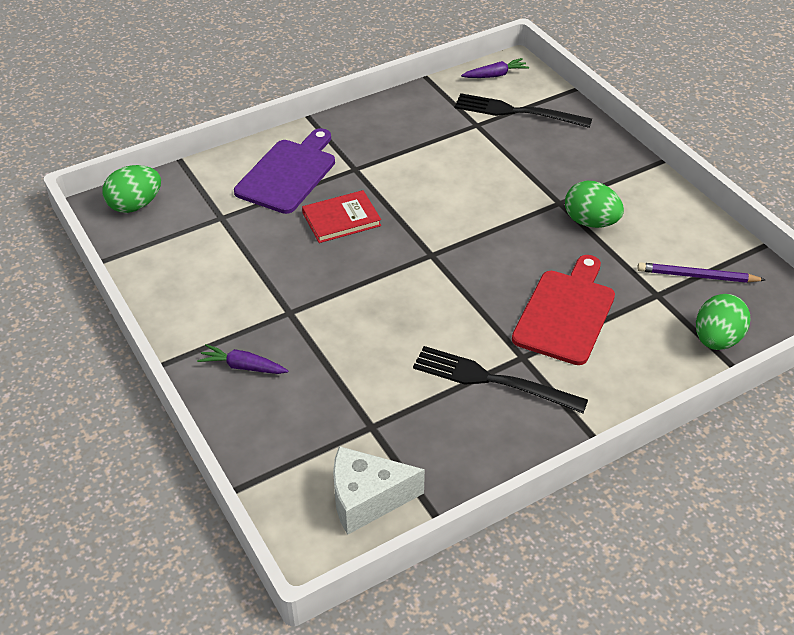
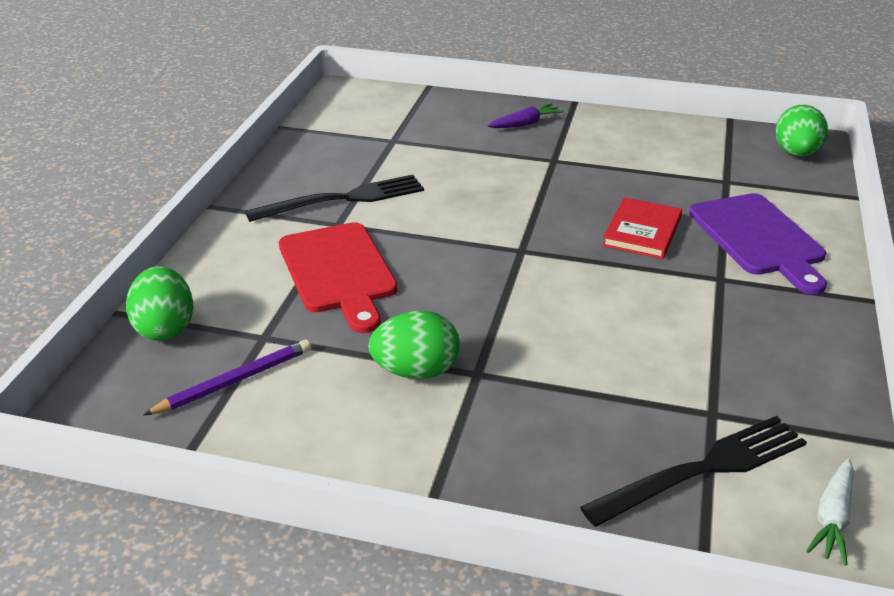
camera: 135 degrees right, 10 degrees down
(367, 499) = (345, 115): white cheese -> none
(495, 75) = (832, 518): purple carrot -> white carrot

